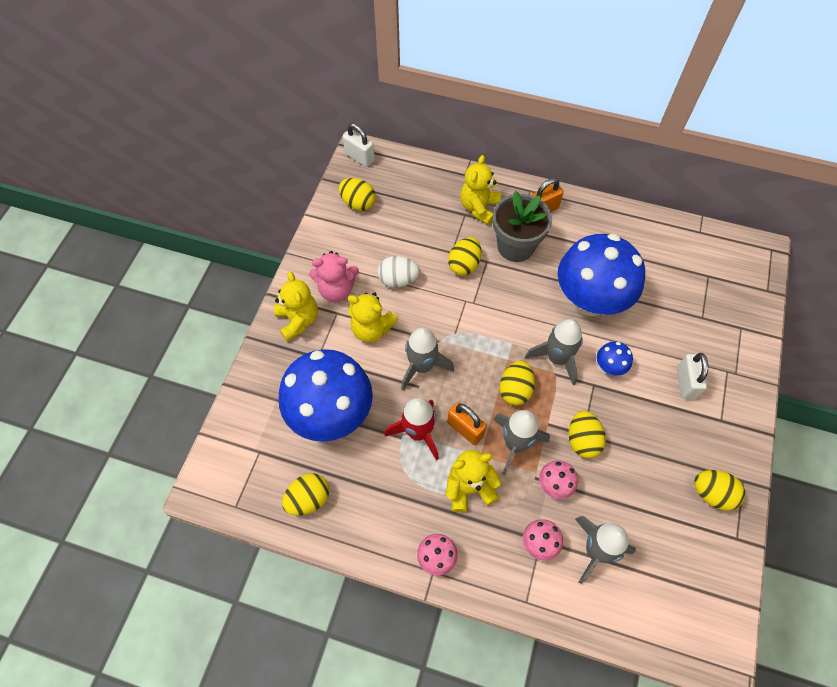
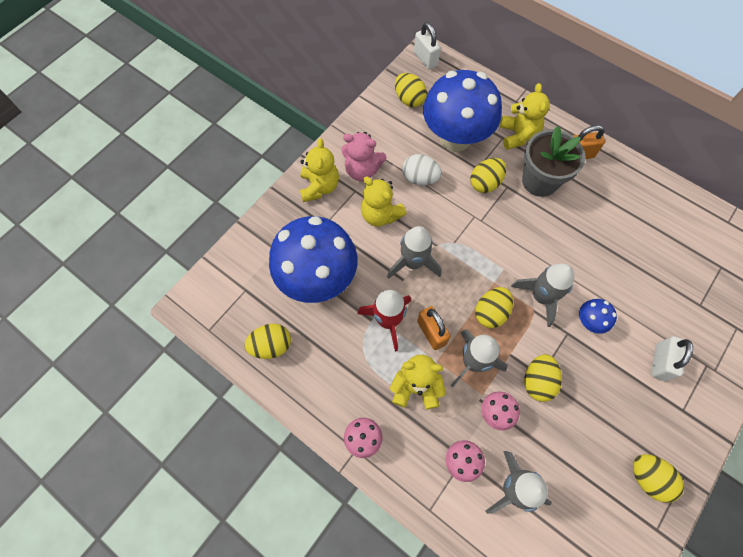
camera: 20 degrees right, 5 degrees up
(479, 208) = (518, 135): yellow teddy bear -> yellow teddy bear turned 135 degrees clockwise
(590, 300) = (593, 253): blue mushroom -> blue mushroom (455, 138)

